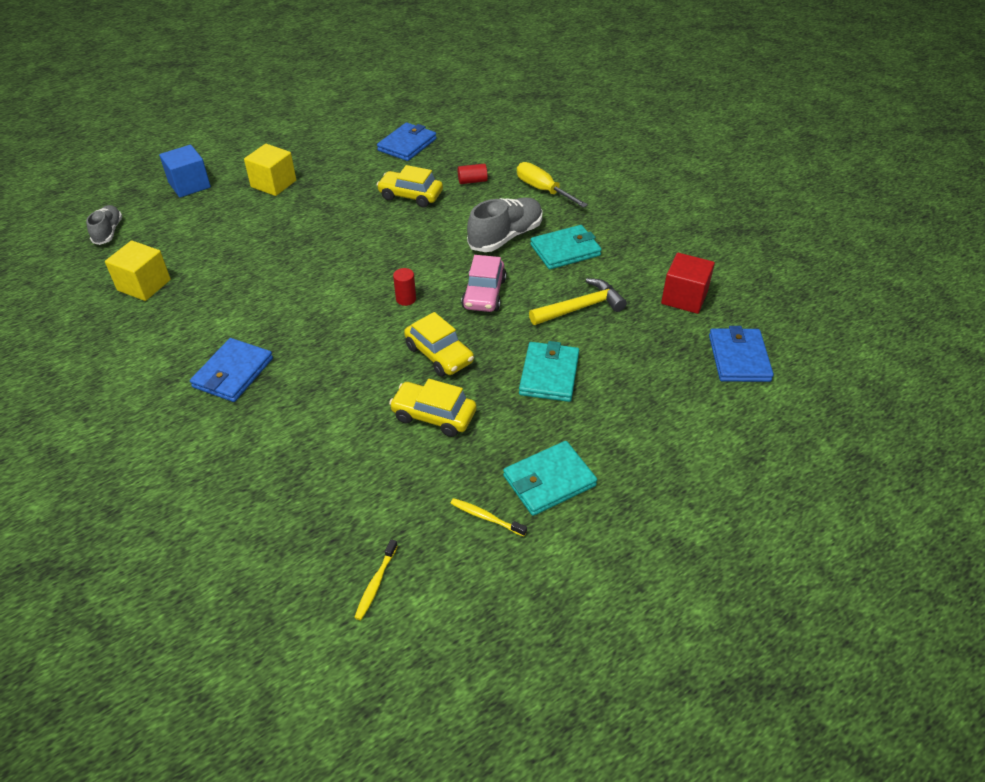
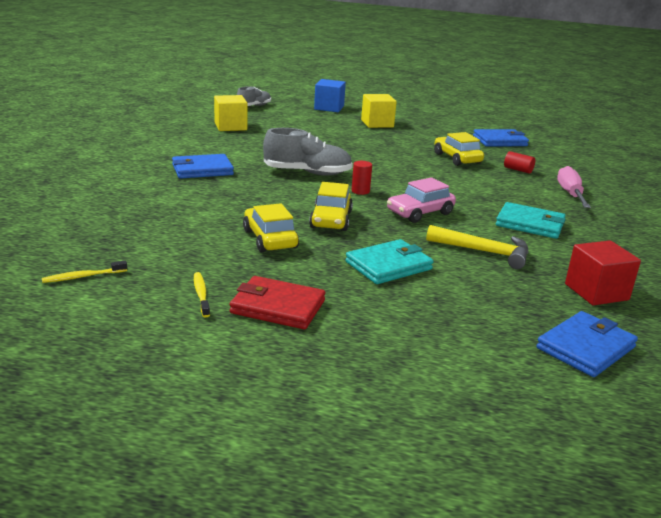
camera: 45 degrees right, 20 degrees down
(505, 237) = (492, 199): grey shoe -> grey shoe (307, 173)
(543, 190) = (570, 194): yellow screwdriver -> pink screwdriver
(549, 481) = (277, 307): turquoise wallet -> red wallet

